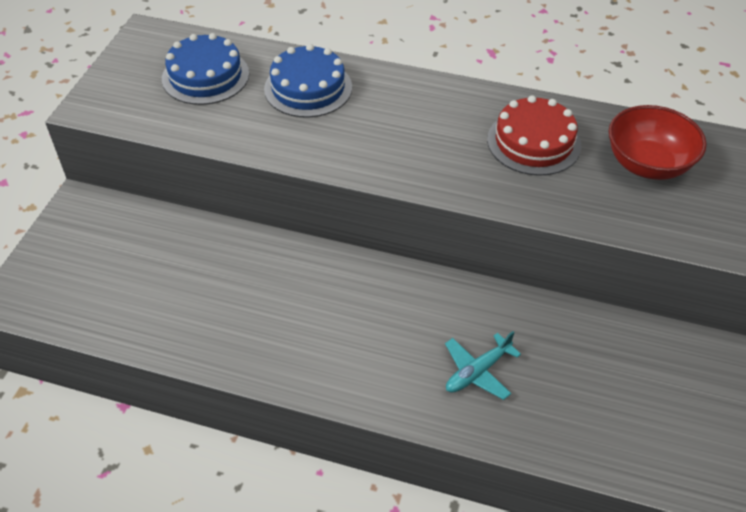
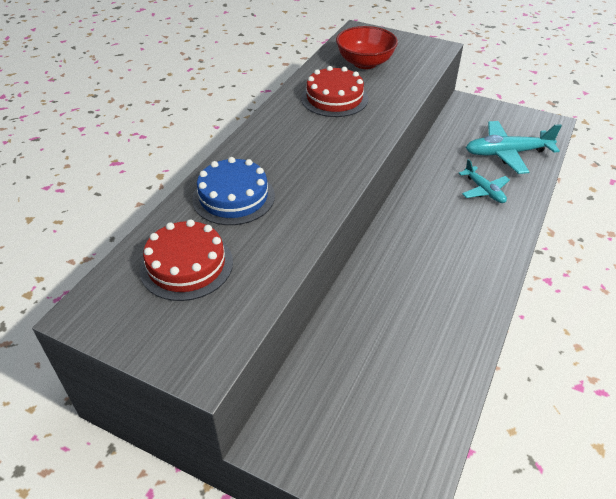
camera: 80 degrees left, 5 degrees down
(205, 76) = (186, 265): blue cake -> red cake
(585, 407) = (507, 153): none -> turquoise plane

